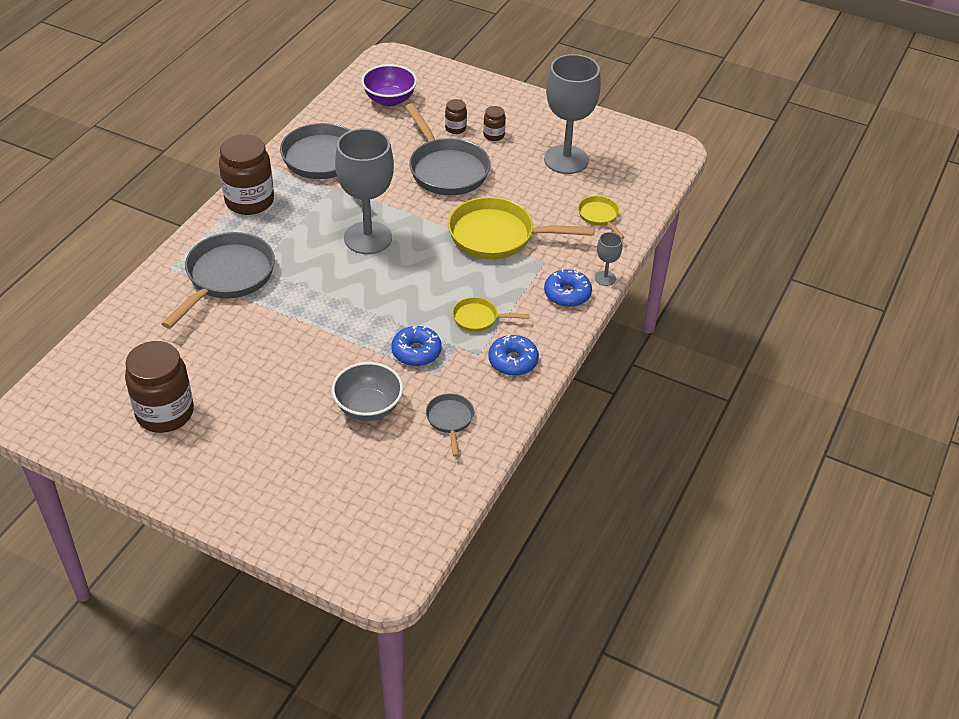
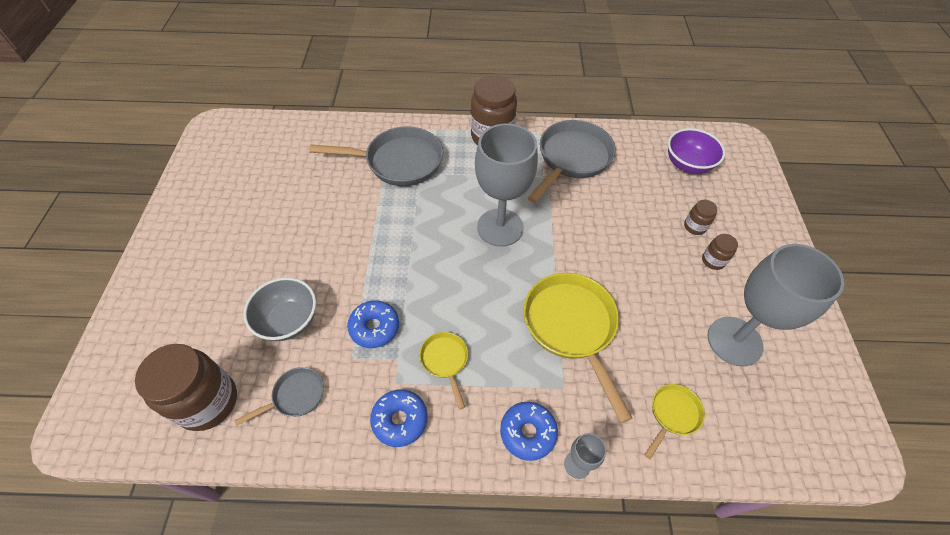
camera: 65 degrees right, 10 degrees up
(165, 413) = (238, 192): brown jar -> brown jar (208, 402)
(446, 169) = (632, 245): grey pan -> none

